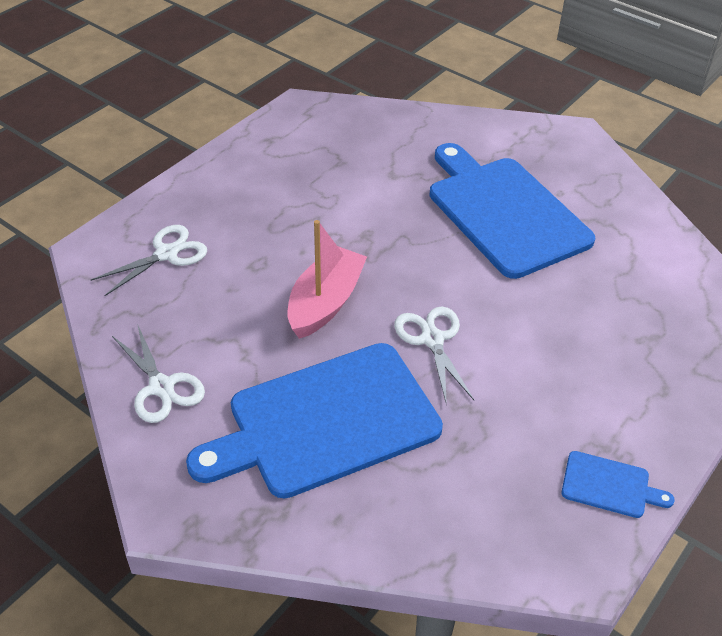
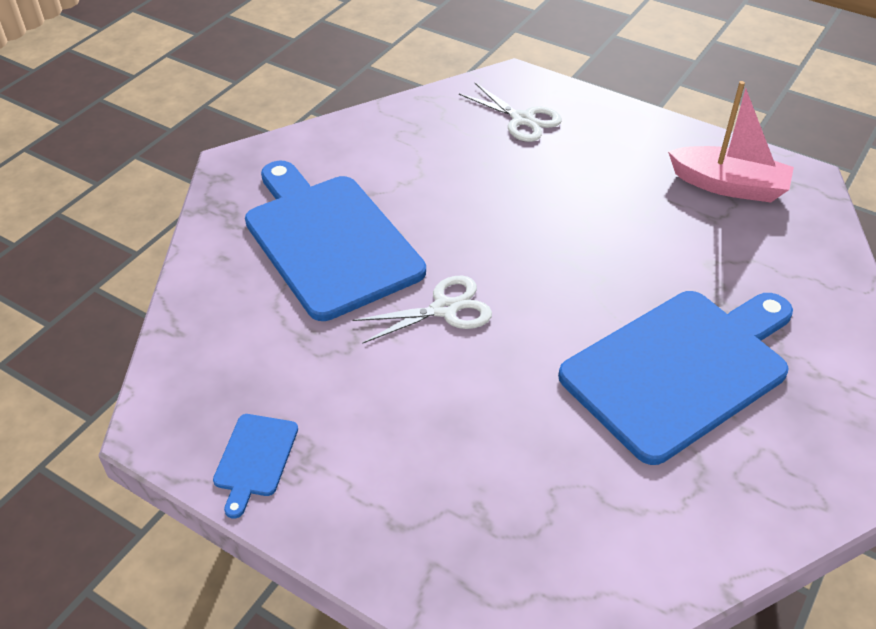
camera: 85 degrees right, 0 degrees up
(161, 387) = (360, 141): white scissors -> none
(325, 302) = (482, 227): pink boat -> pink boat (729, 186)

